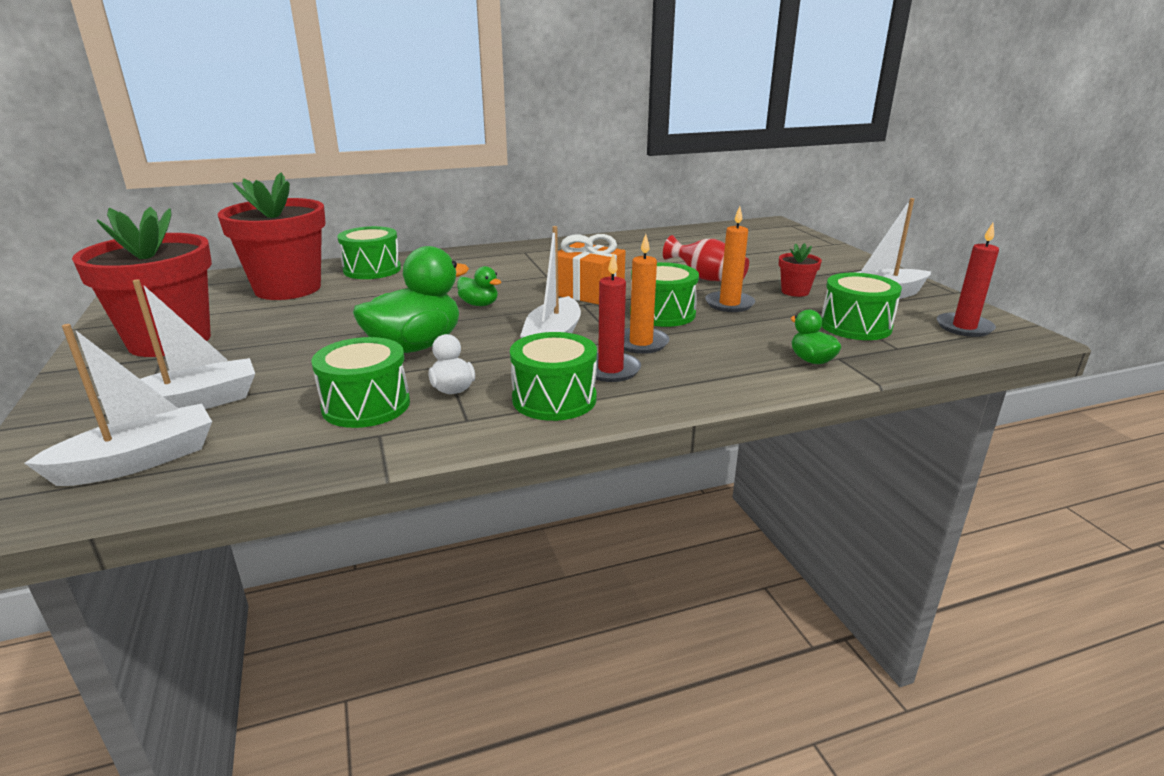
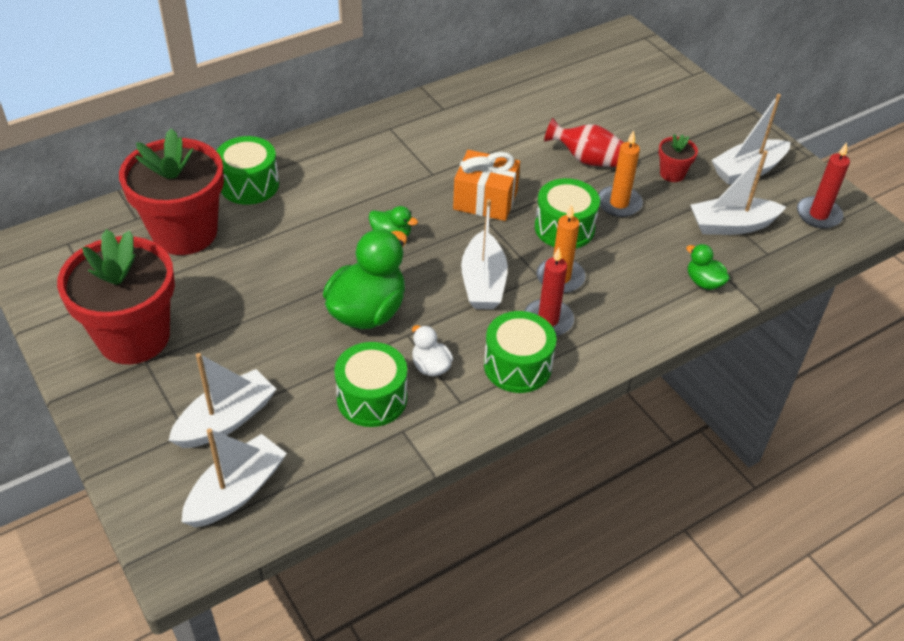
camera: 15 degrees left, 20 degrees up
(855, 326) = (731, 225): green drum -> white boat

